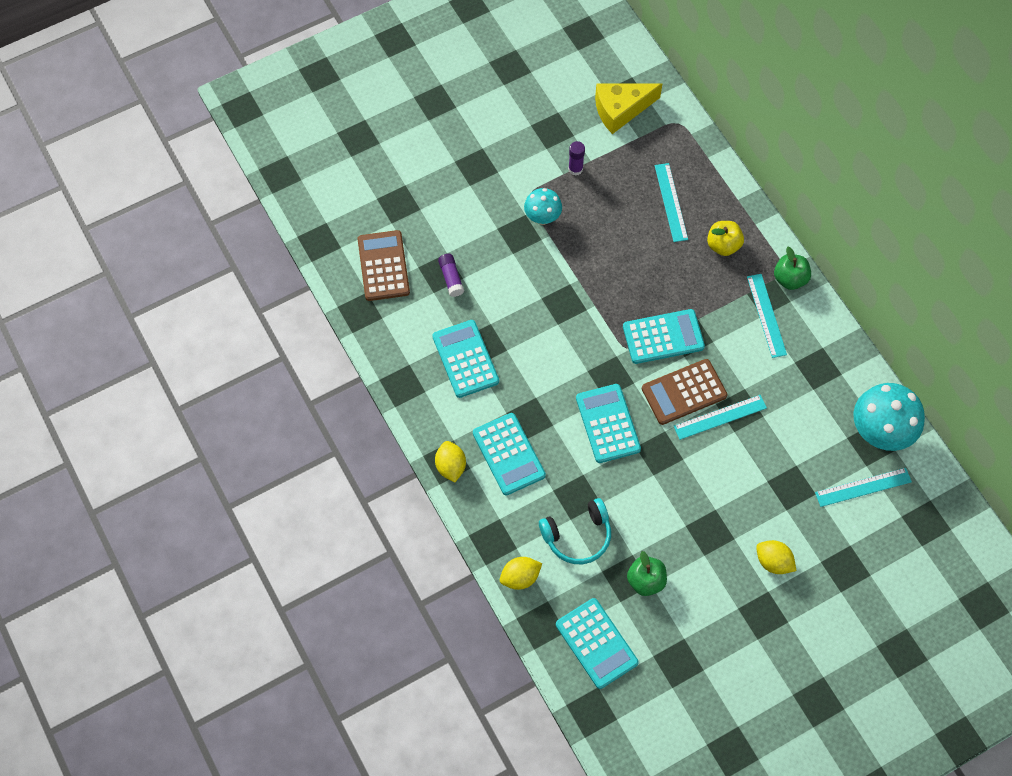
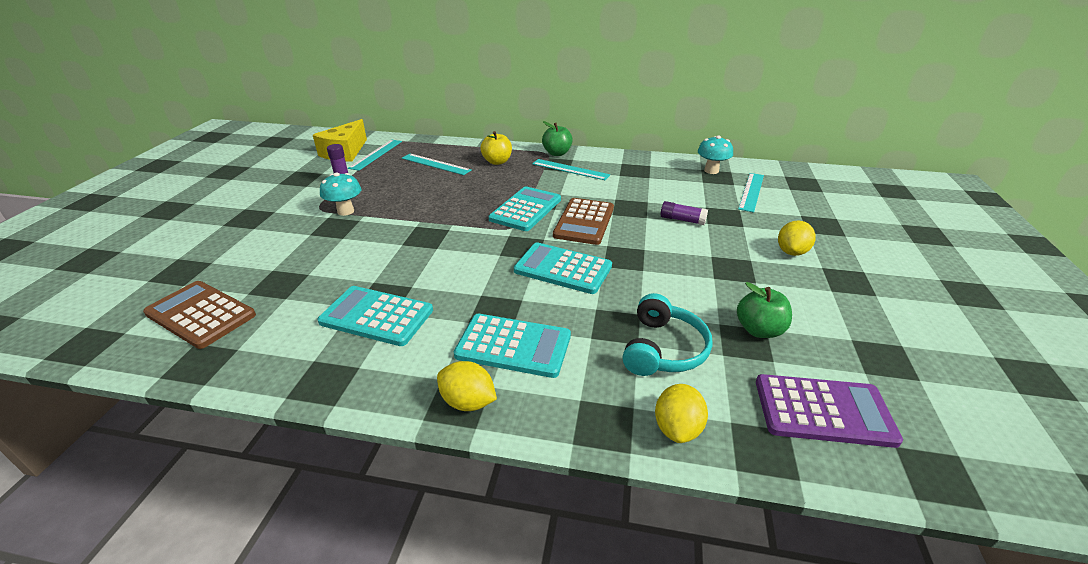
camera: 50 degrees left, 30 degrees down
(451, 278) = (295, 280): purple glue stick -> purple glue stick (682, 220)
(596, 643) = (823, 411): turquoise calculator -> purple calculator
(720, 417) = (626, 217): turquoise ruler -> turquoise ruler (376, 154)
(773, 562) = (791, 252): yellow lemon -> yellow lemon turned 45 degrees counterclockwise
(879, 432) = (711, 171): turquoise mushroom -> turquoise mushroom, size x0.58

